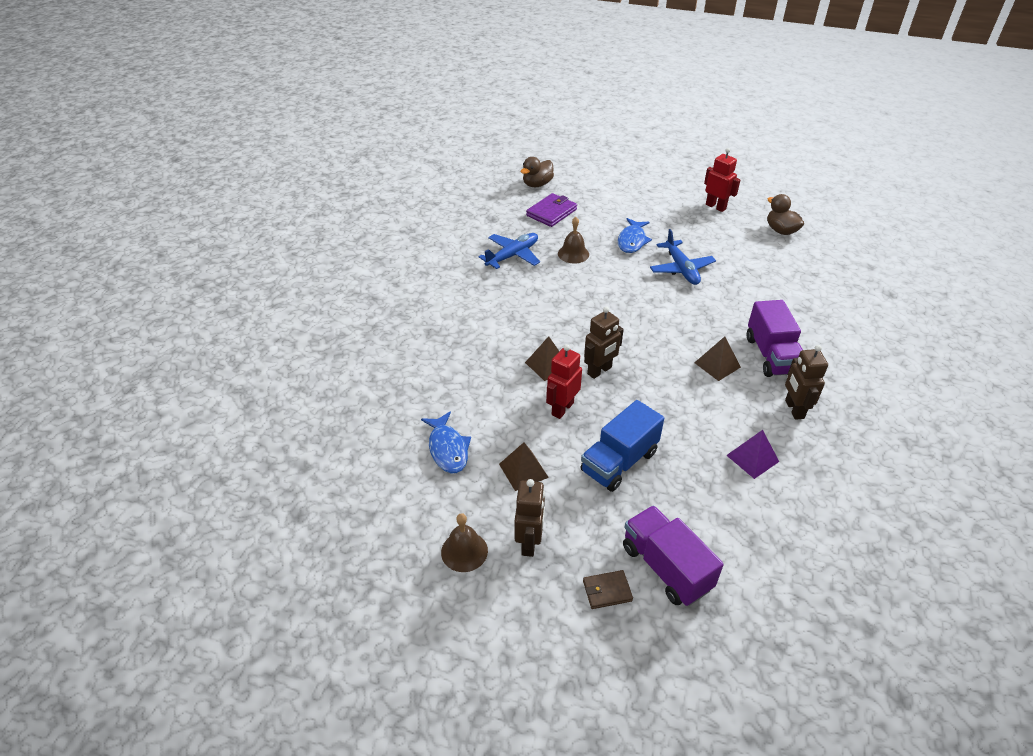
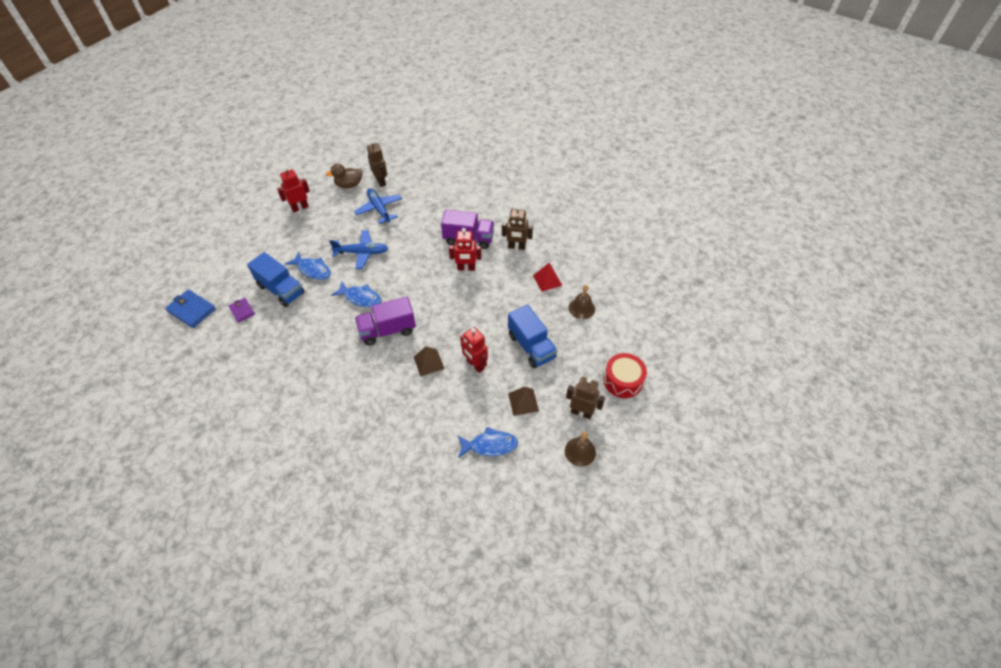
camera: 75 degrees left, 10 degrees up
(512, 255) = (287, 354): blue plane -> blue plane (379, 209)
(537, 184) = (192, 310): brown duck -> blue wallet
(551, 212) = (242, 311): purple wallet -> purple wallet, size x0.61
(573, 254) = (308, 311): brown bell -> brown bell (581, 308)
(592, 228) = (281, 289): none -> blue truck
(599, 371) = (447, 333): brown robot -> brown robot (381, 181)
(607, 591) = (623, 381): brown wallet -> red drum
(613, 286) = (361, 298): none -> blue fish
(666, 567) = (613, 347): purple truck -> purple truck (387, 330)
(717, 365) = (466, 268): brown pyramid -> red robot
(752, 458) = (547, 280): purple pyramid -> red pyramid

